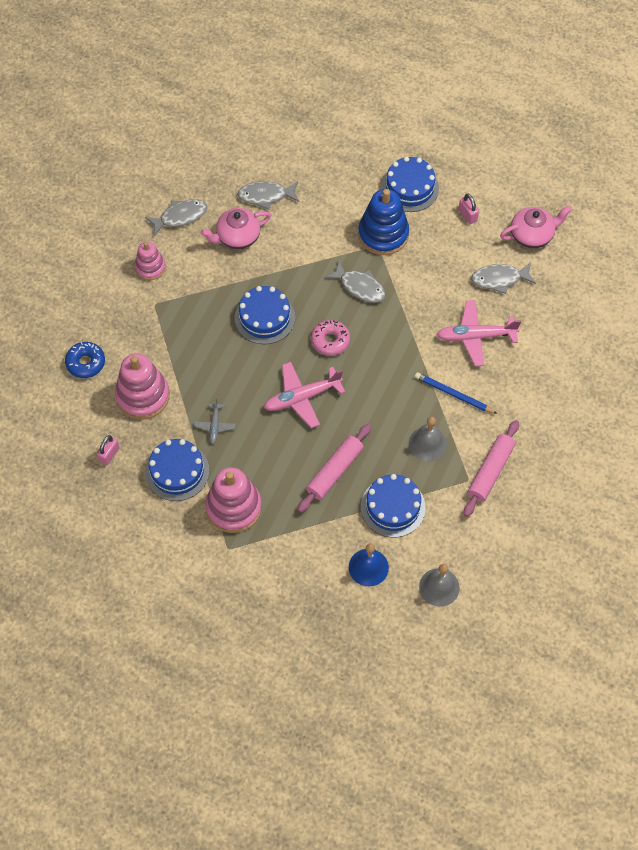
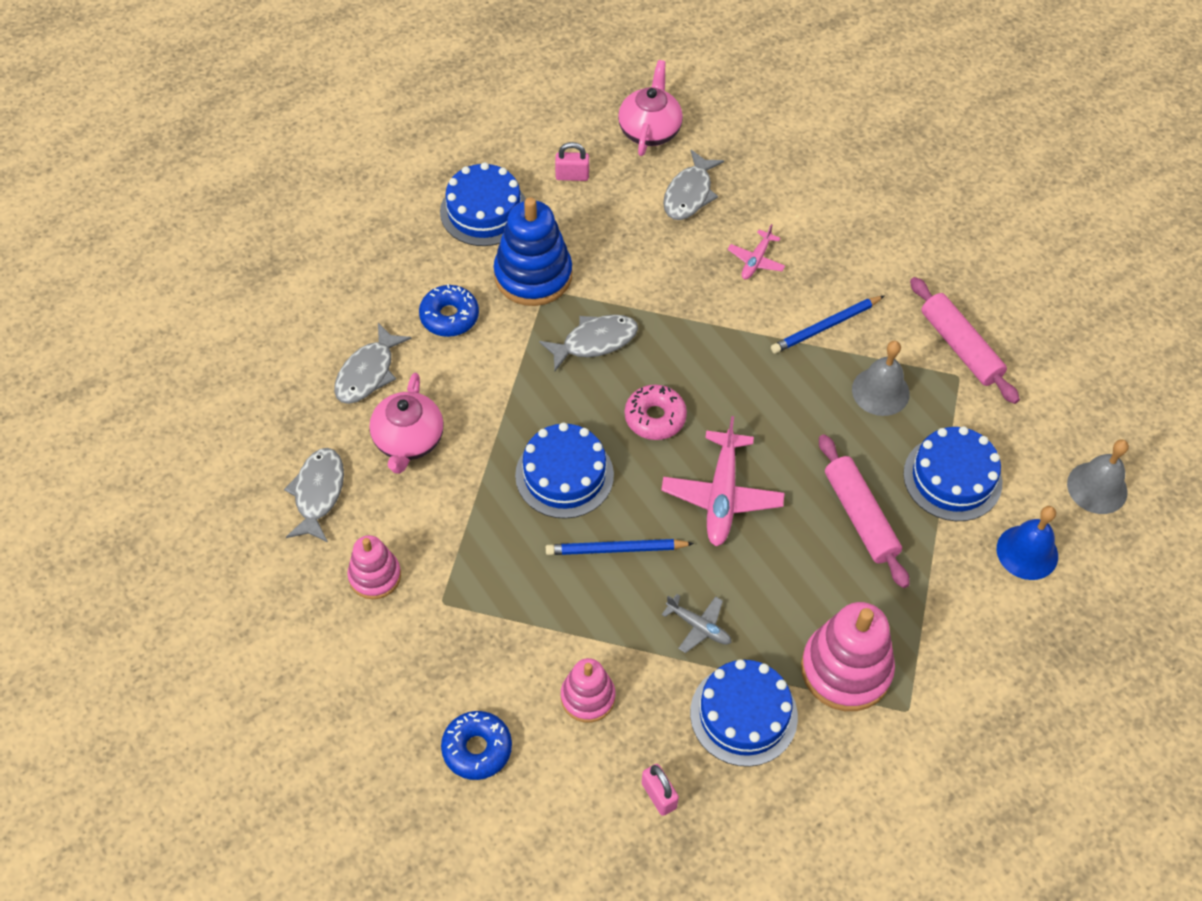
camera: 60 degrees left, 5 degrees down
(143, 396) = (588, 697): pink stacking toy -> pink stacking toy, size x0.59
(236, 365) = (616, 549): none -> blue pencil
(327, 211) = (449, 316): none -> blue donut
(475, 336) = (756, 260): pink plane -> pink plane, size x0.54

